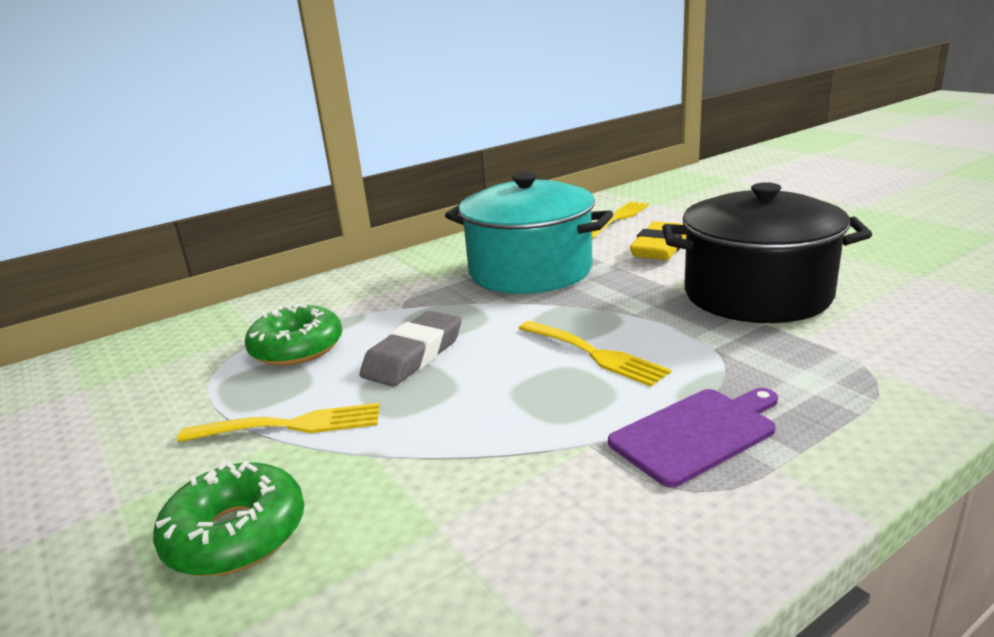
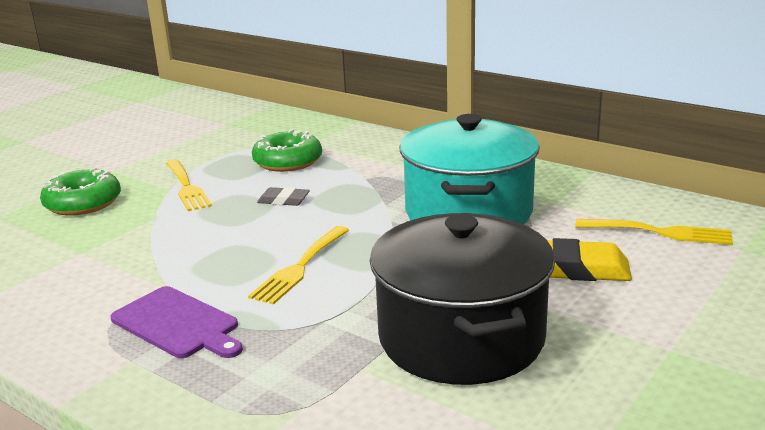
camera: 70 degrees right, 0 degrees up
(413, 356) = (283, 200): grey eraser -> grey eraser, size x0.56

